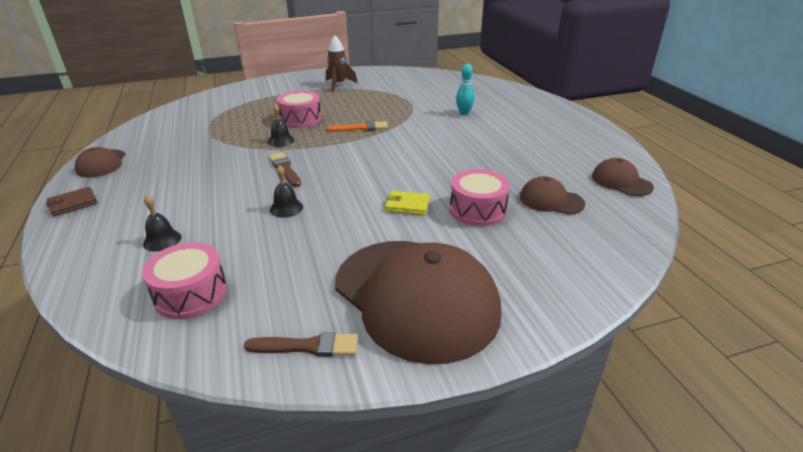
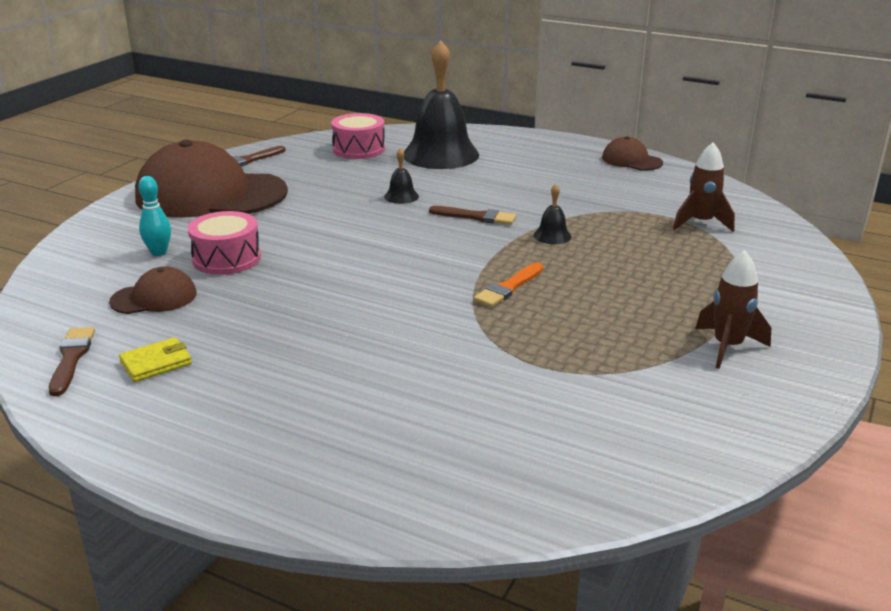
camera: 135 degrees right, 5 degrees down
(73, 203) = (558, 142): brown wallet -> none
(162, 240) = (440, 154): black bell -> black bell, size x2.45
(209, 117) = (701, 223): none -> brown rocket
(301, 119) = (604, 266): pink drum -> none
(407, 205) = (301, 237): yellow wallet -> yellow wallet (156, 363)
(464, 113) = (419, 384): turquoise bowling pin -> turquoise bowling pin (159, 252)
(621, 181) = (71, 358): brown cap -> brown brush

